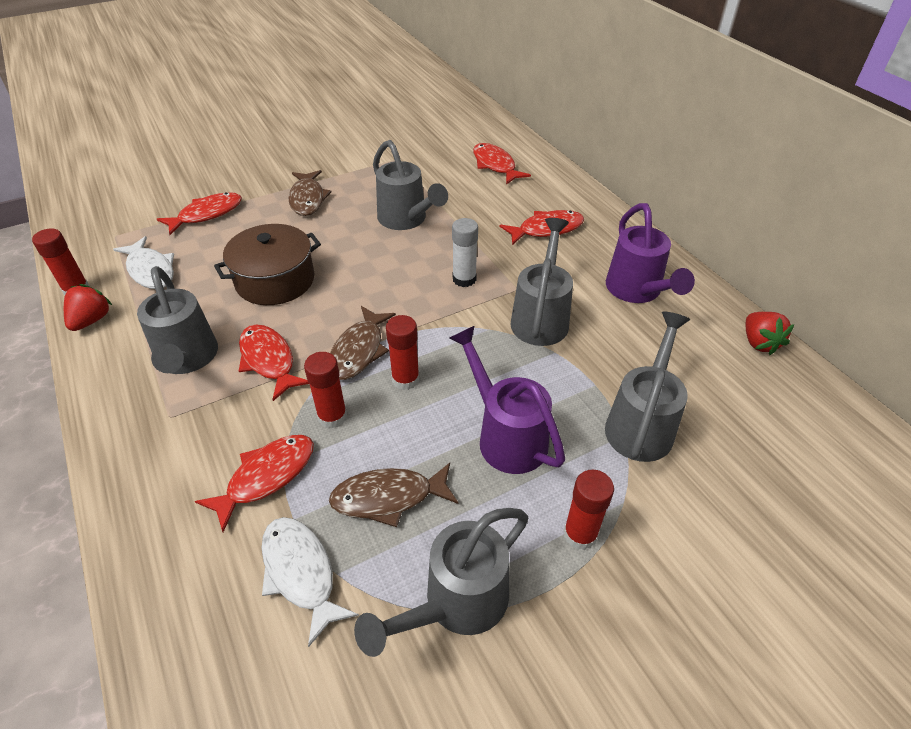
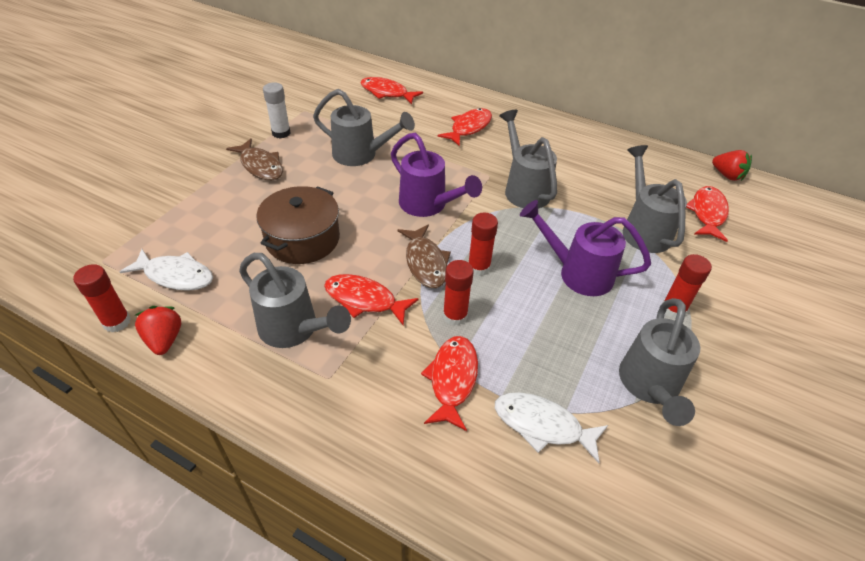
camera: 35 degrees left, 0 degrees up
(207, 214) = (178, 210): red fish -> red fish (707, 213)
(388, 497) = (547, 348): brown fish -> none
(464, 279) = (448, 182): white glue stick -> white glue stick (281, 133)
(637, 291) = (564, 149): purple watering can -> purple watering can (428, 205)
(759, 343) = (657, 155): red strawberry -> red strawberry (727, 175)

